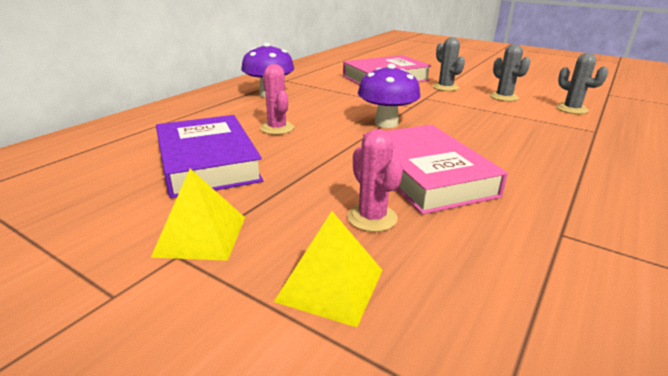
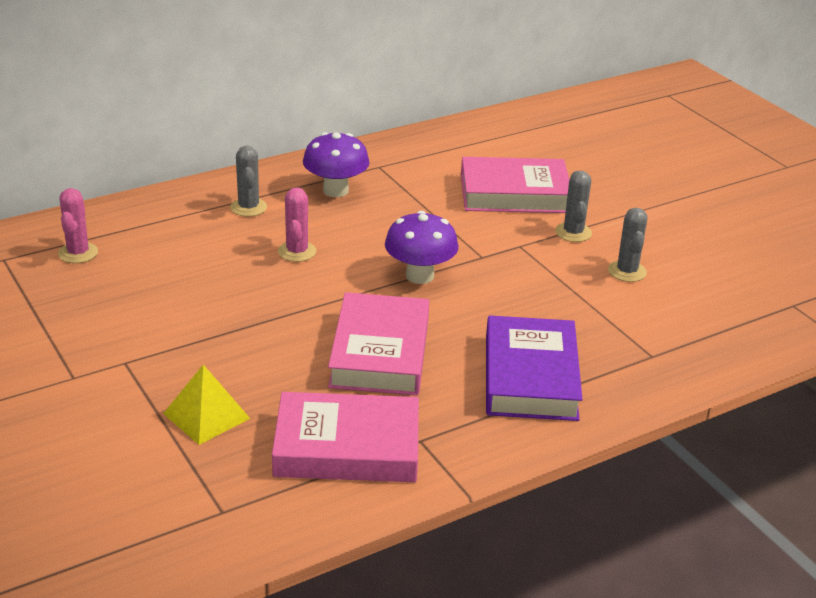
camera: 25 degrees right, 5 degrees up
(201, 236) = (149, 352): yellow pyramid -> none
(207, 162) = (199, 280): purple book -> purple book (530, 377)
(372, 218) = (285, 378): pink cactus -> pink cactus (78, 253)
(514, 265) = (347, 447): none -> pink book
(571, 109) = (684, 316): grey cactus -> grey cactus (248, 207)

